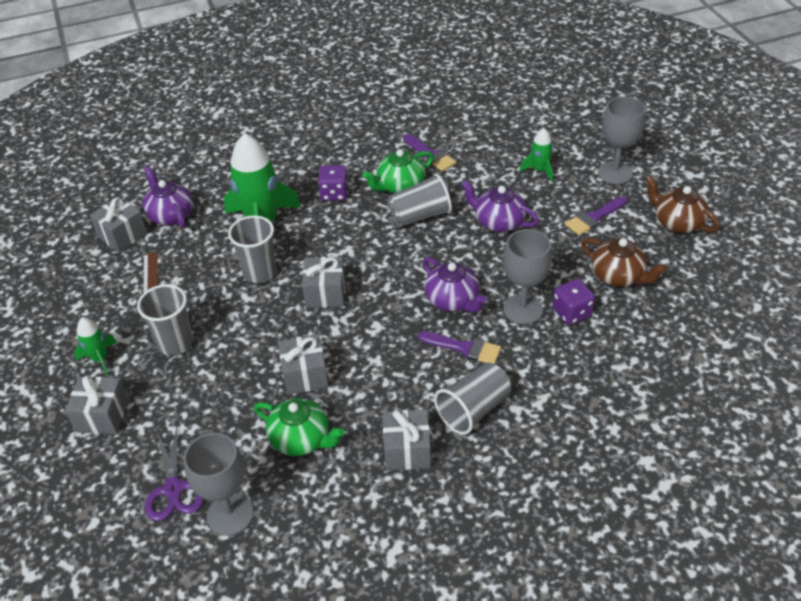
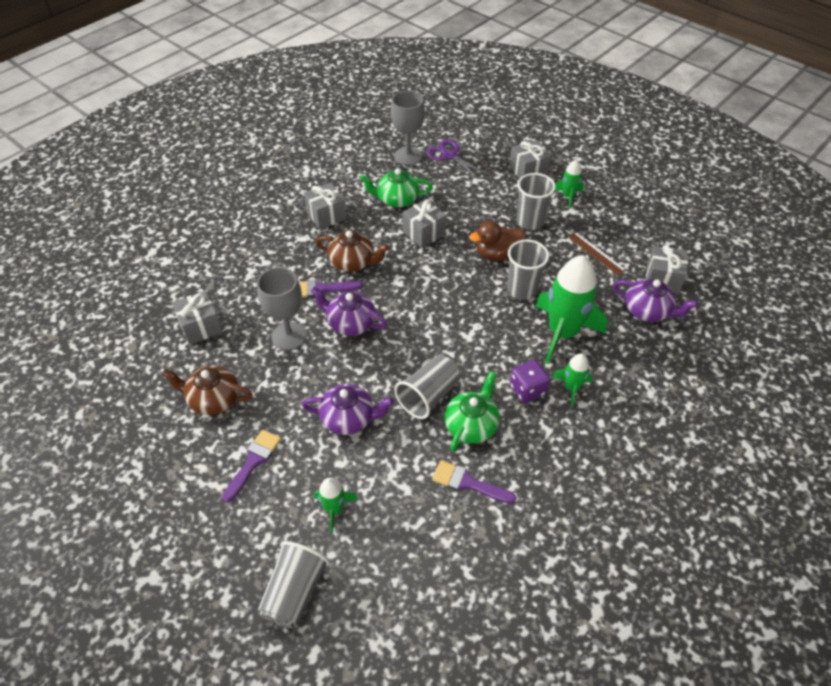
camera: 150 degrees right, 5 degrees up
(248, 317) = (497, 255): none -> brown duck
(298, 183) = (571, 388): none -> green rocket
(325, 293) = (456, 292): grey gift -> grey gift (201, 327)
(473, 409) = (295, 252): grey cup -> grey cup (295, 592)
(571, 312) = (246, 348): purple dice -> none
(615, 173) = (245, 541): grey goblet -> none
(677, 222) = (162, 490): brown teapot -> brown teapot (353, 262)

